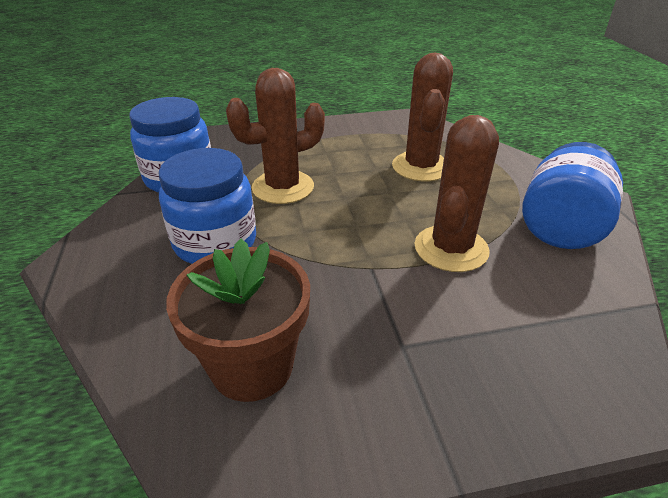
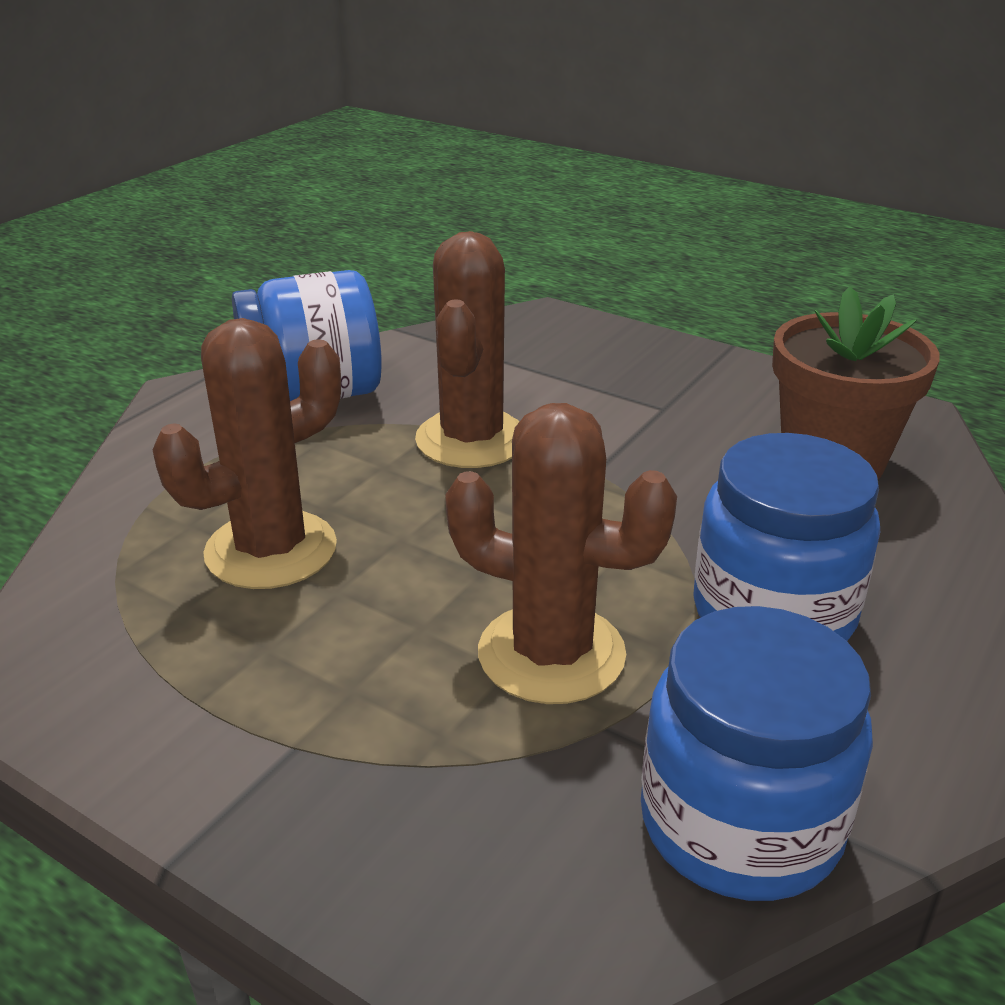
camera: 135 degrees left, 5 degrees down
(451, 248) = (471, 439): brown cactus -> brown cactus turned 60 degrees counterclockwise

